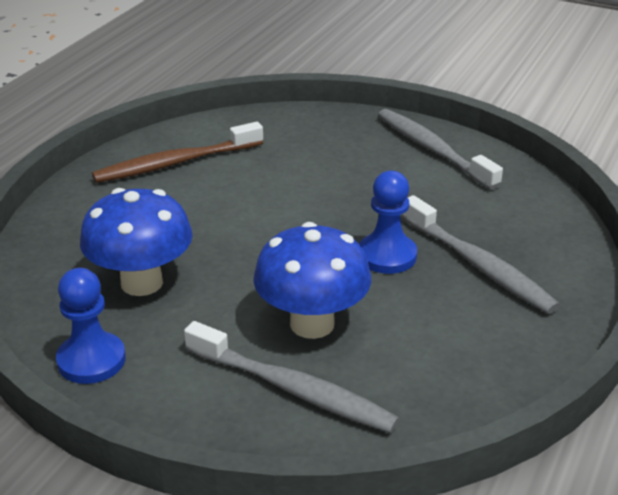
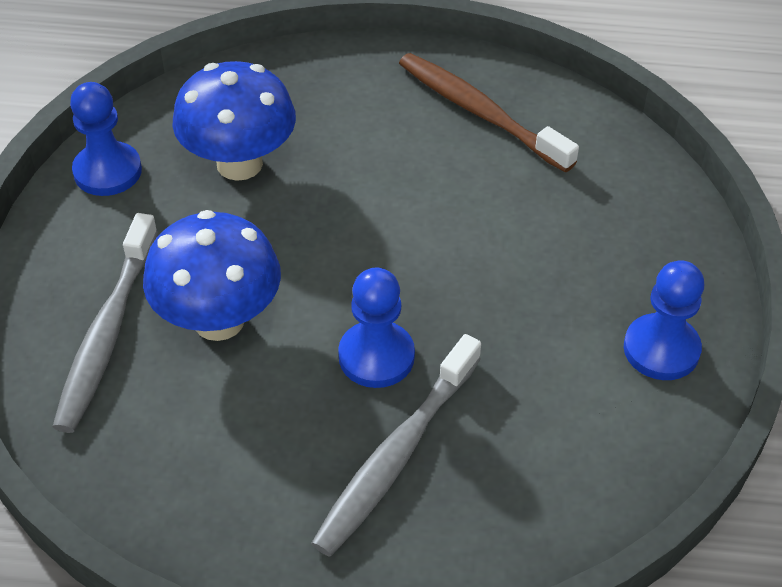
camera: 70 degrees right, 15 degrees up
(433, 149) = (661, 349): grey toothbrush -> blue pawn

